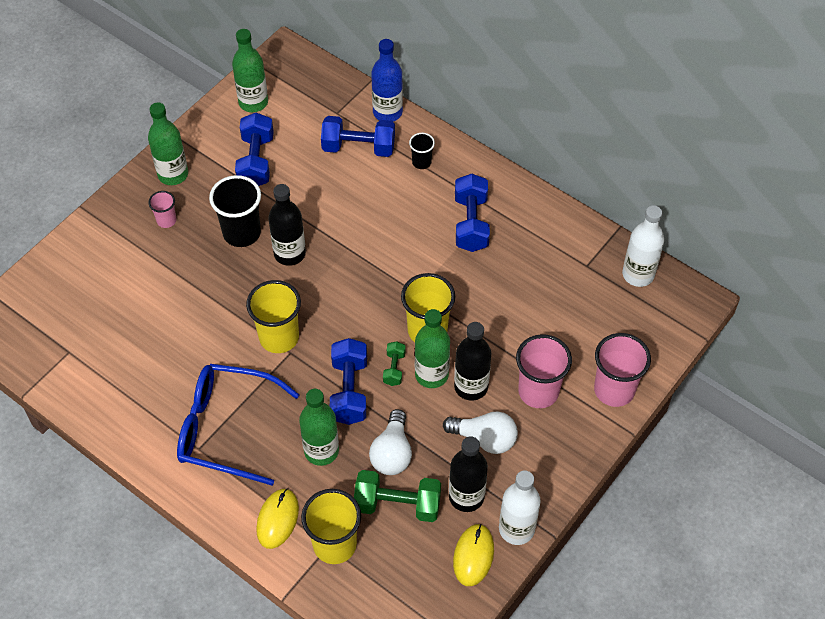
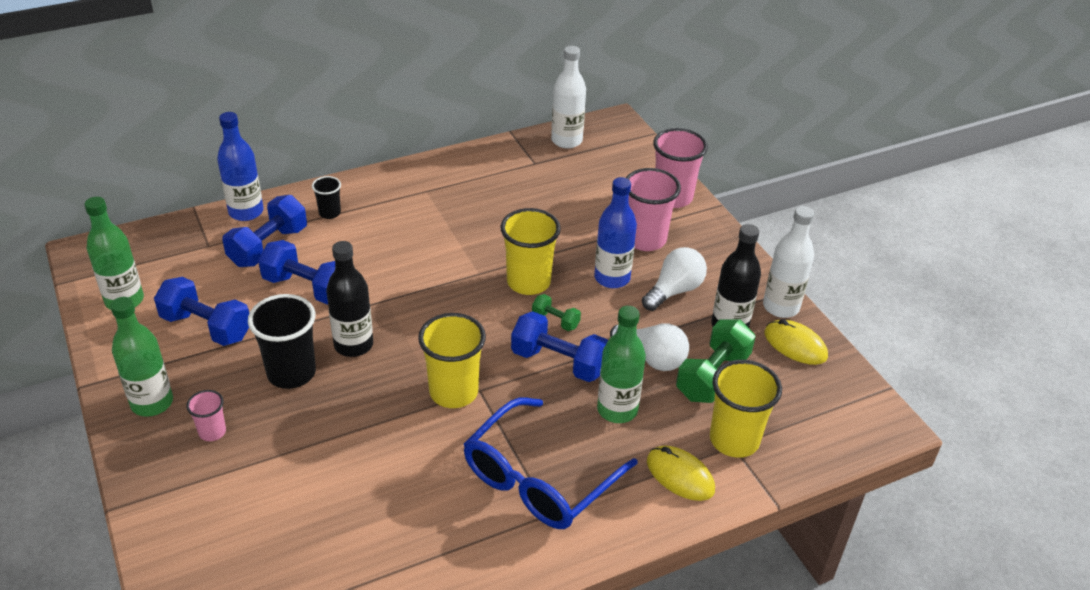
camera: 65 degrees left, 15 degrees down
(431, 374) = (580, 298): green bottle -> none
(471, 223) = (430, 209): blue dumbbell -> blue dumbbell (307, 288)
(471, 387) = (612, 278): black bottle -> blue bottle

